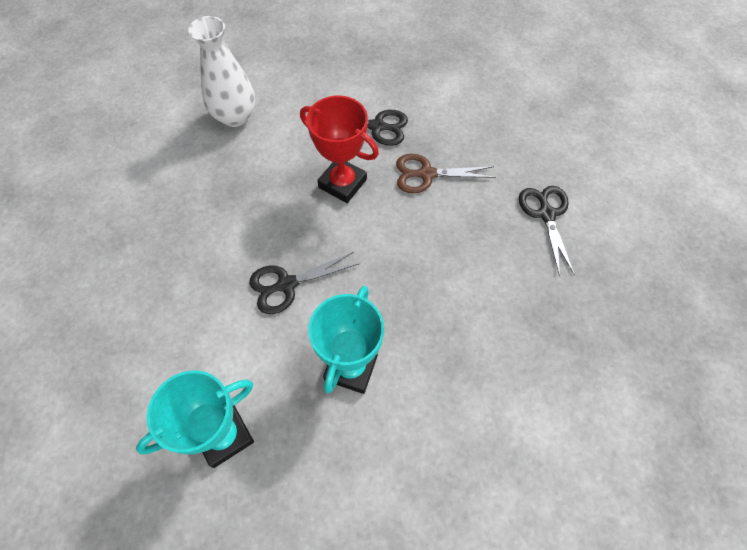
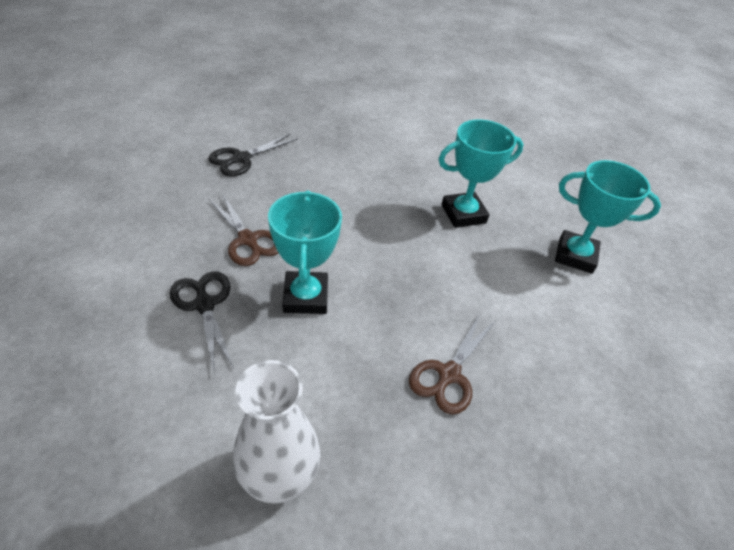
camera: 130 degrees left, 15 degrees down
(213, 230) = (449, 375): none -> brown scissors
(286, 285) = (444, 282): black scissors -> none
(342, 183) = (306, 297): red trophy -> turquoise trophy

